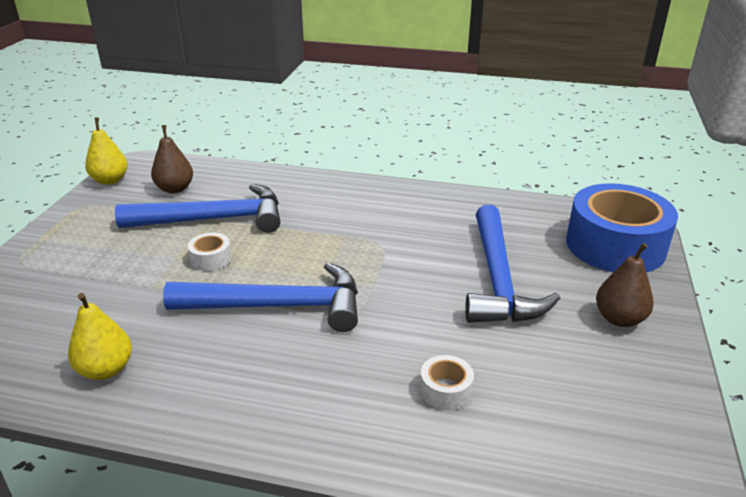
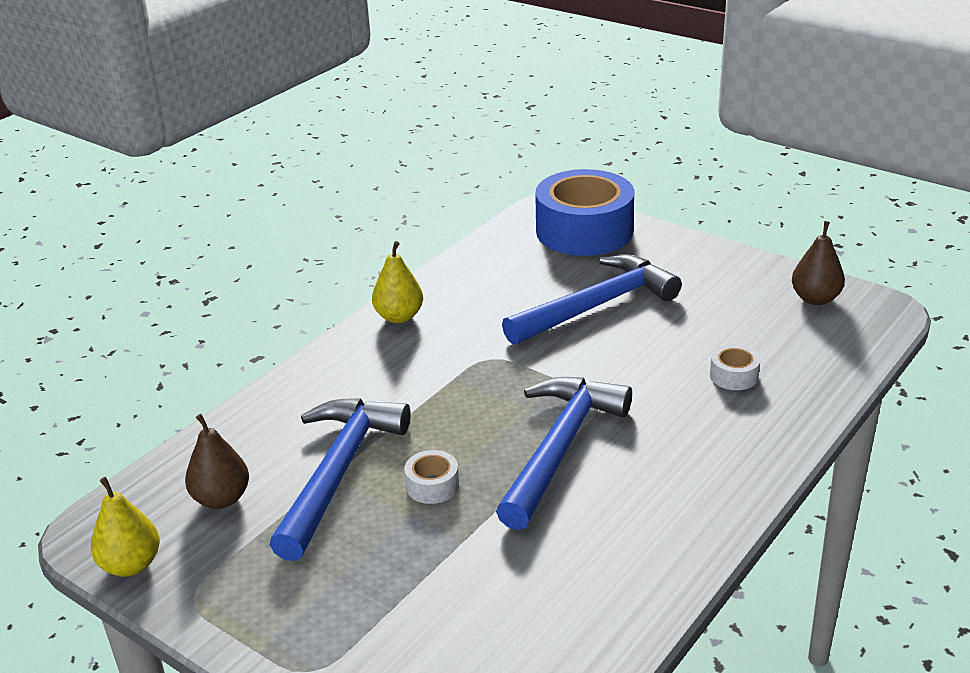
camera: 65 degrees left, 0 degrees up
(106, 370) = (604, 588): yellow pear -> yellow pear (399, 317)
(498, 279) = (596, 306): blue hammer -> blue hammer turned 60 degrees counterclockwise
(619, 319) = (687, 266): brown pear -> brown pear (815, 299)

